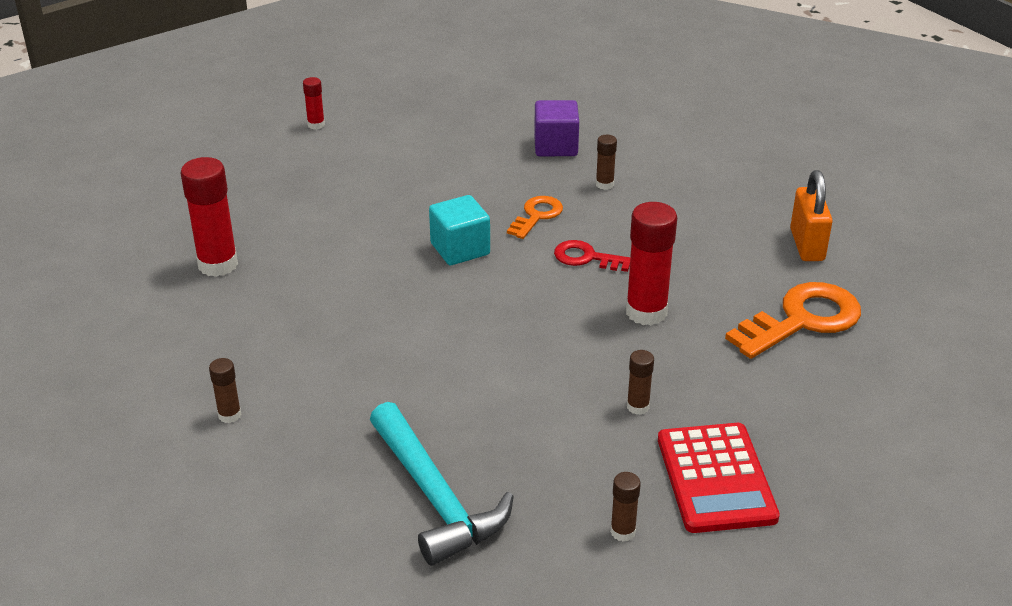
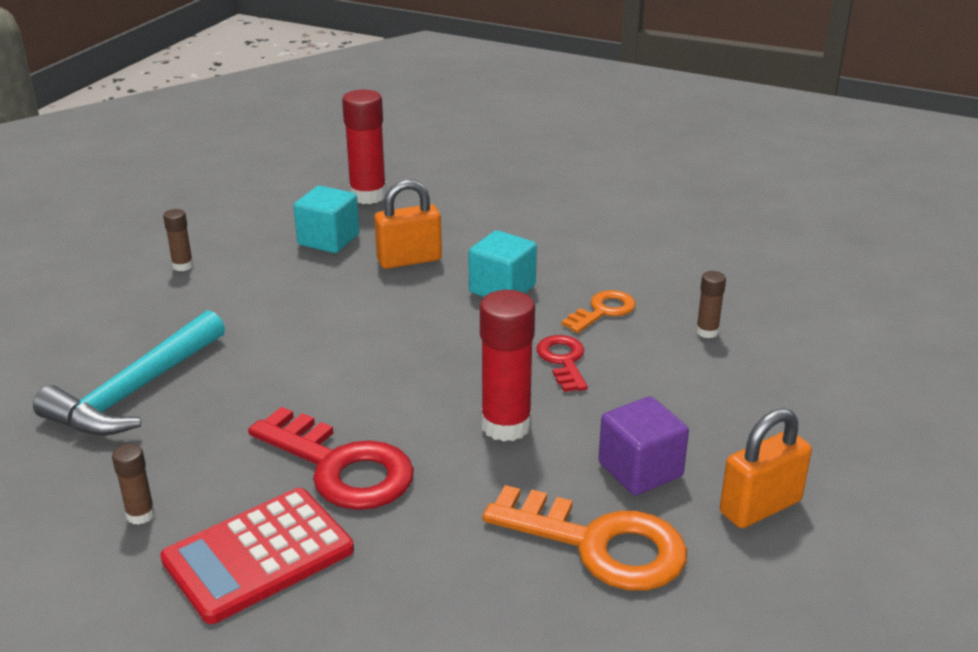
camera: 60 degrees right, 5 degrees down
(278, 312) = (328, 240): none -> turquoise cube
(316, 125) = (611, 164): red glue stick -> none
(364, 279) = (409, 260): none -> orange padlock
(537, 215) = (603, 311): orange key -> orange key turned 45 degrees counterclockwise
(555, 146) = (738, 283): purple cube -> purple cube (640, 470)
(638, 407) = (341, 467): brown glue stick -> red key

